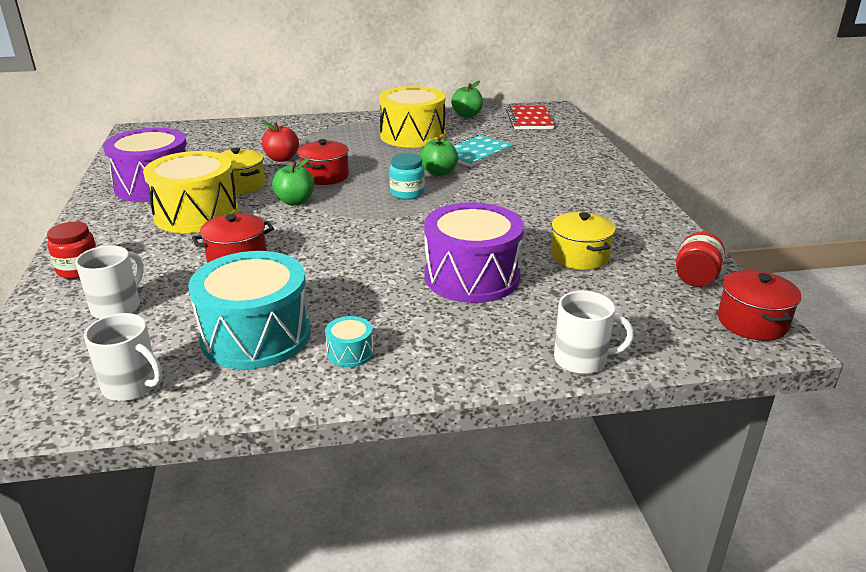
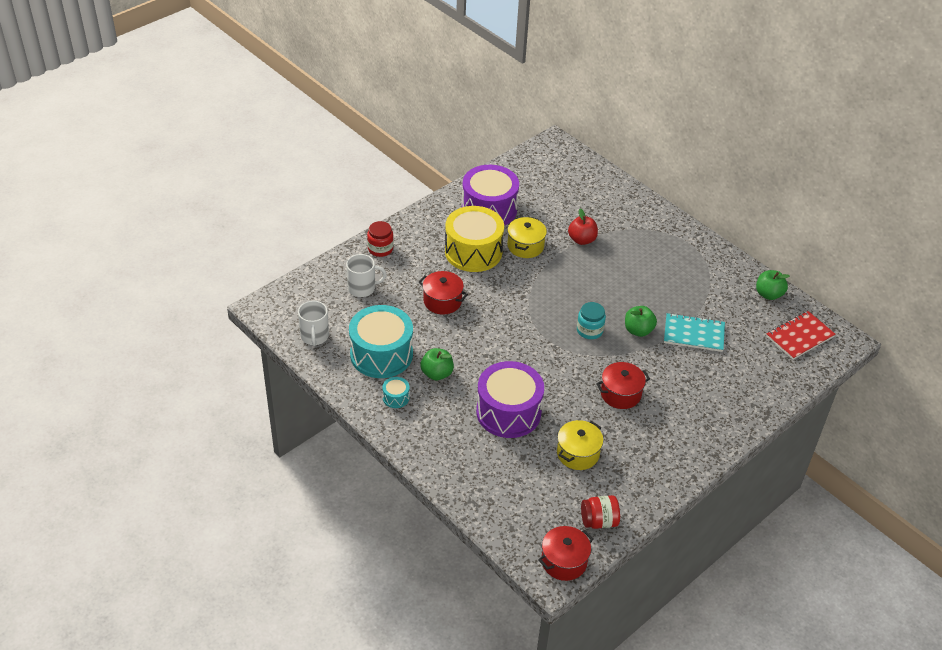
camera: 55 degrees right, 15 degrees up
(295, 201) = (528, 284): green apple -> green apple (437, 373)
(325, 176) = (576, 277): red pot -> red pot (620, 394)
(412, 135) = (691, 284): yellow drum -> none
(582, 360) = (461, 493): white mug -> none

